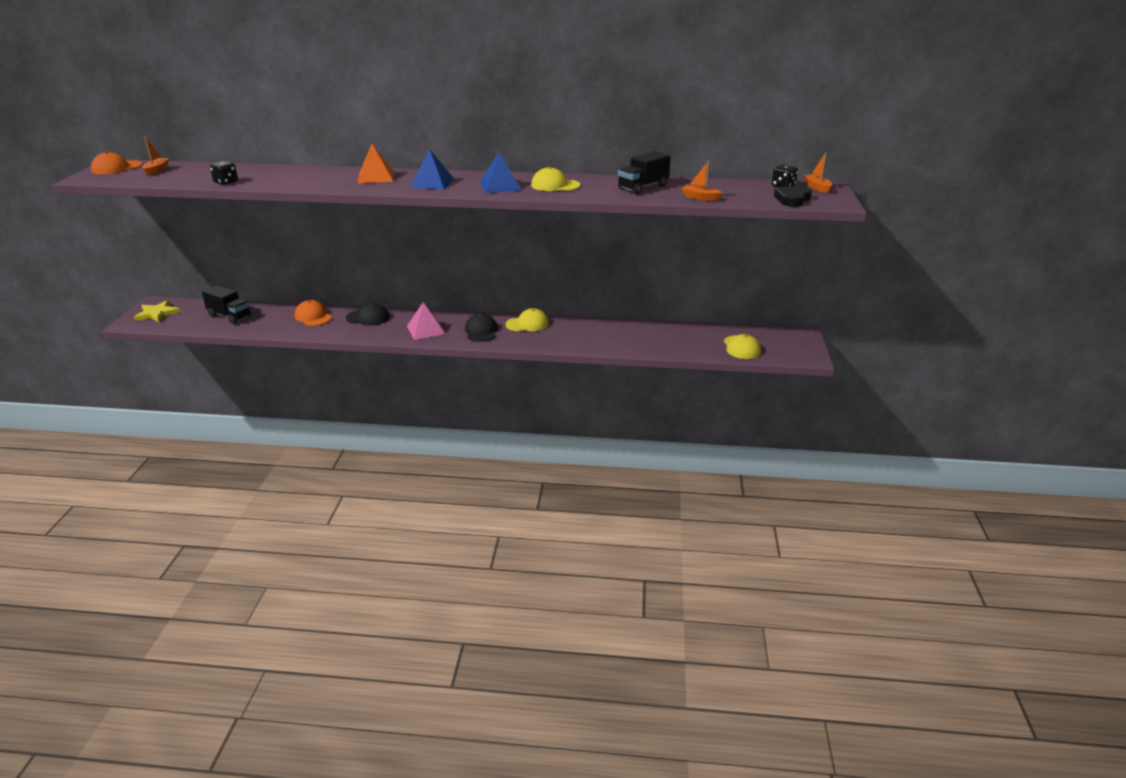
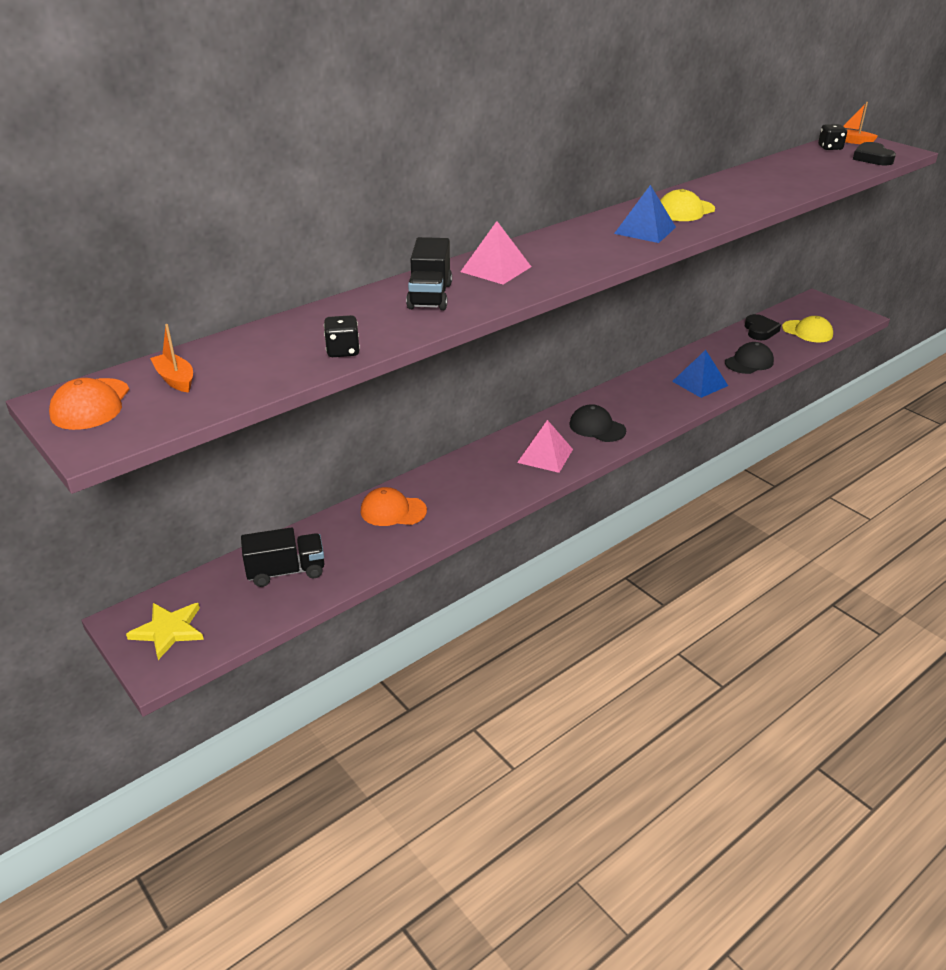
camera: 45 degrees left, 5 degrees up
(368, 318) = (456, 477): black cap -> black cap (749, 362)
(376, 177) = (496, 269): orange pyramid -> pink pyramid
(432, 183) = (574, 252): blue pyramid -> blue pyramid (699, 383)
(527, 324) = (618, 397): yellow cap -> none
(643, 187) = (752, 186): black truck -> black truck (430, 296)
(700, 197) = (818, 180): orange boat -> none
(707, 332) = (760, 330): none -> black heart

